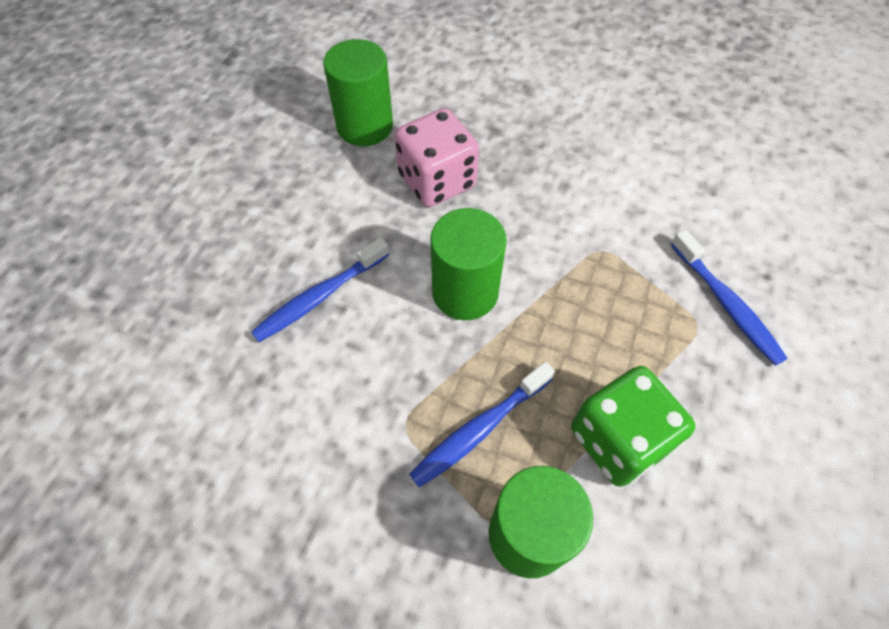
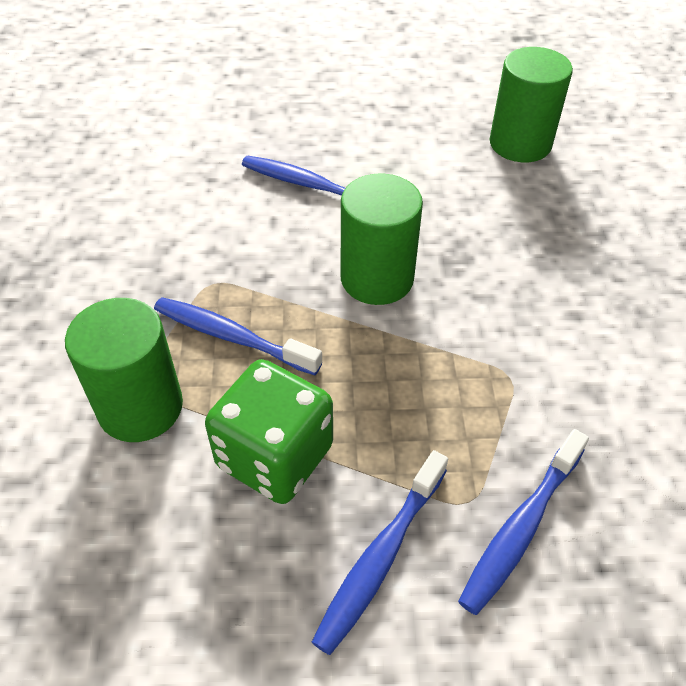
camera: 65 degrees right, 10 degrees down
(437, 181) = (496, 214): pink dice -> none
(727, 400) = (380, 558): none -> blue toothbrush

